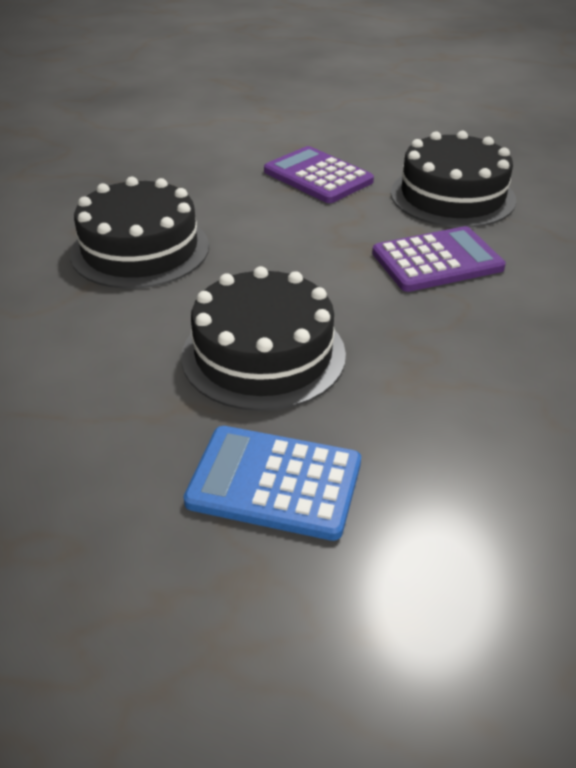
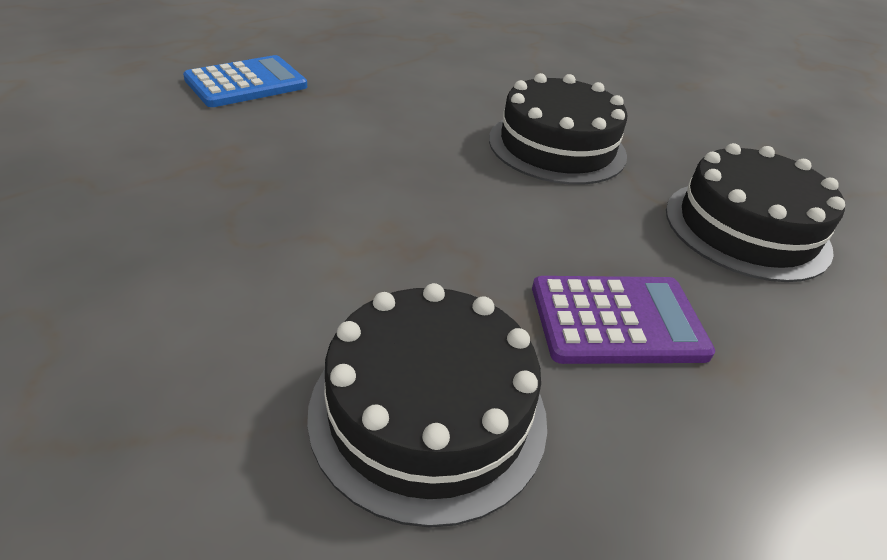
camera: 125 degrees right, 0 degrees up
(263, 354) = (346, 127): black cake -> black cake (746, 228)
(437, 261) = (319, 275): purple calculator -> none

